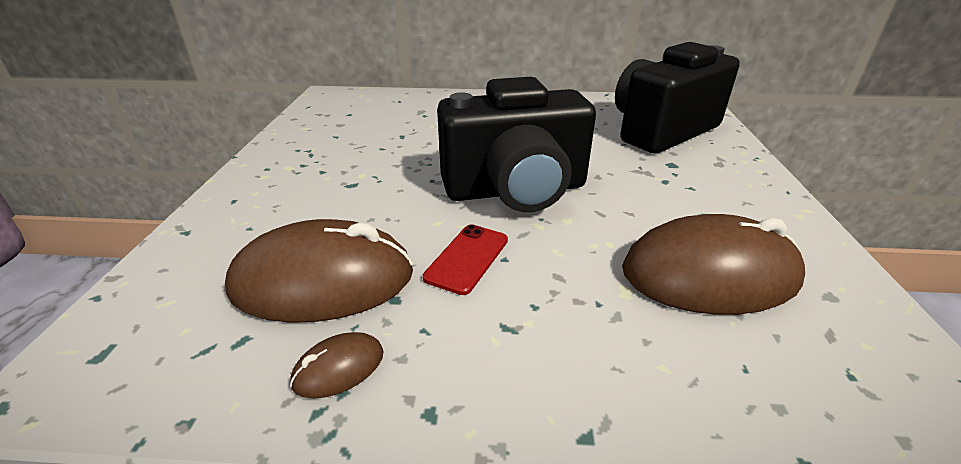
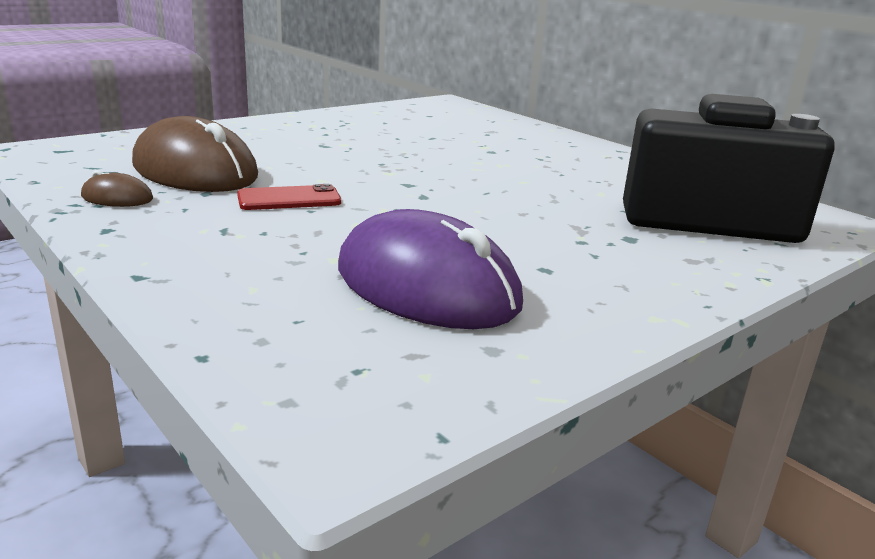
camera: 45 degrees right, 10 degrees down
(515, 190) = (424, 190): black camera -> none
(709, 274) = (427, 286): brown mouse -> purple mouse

